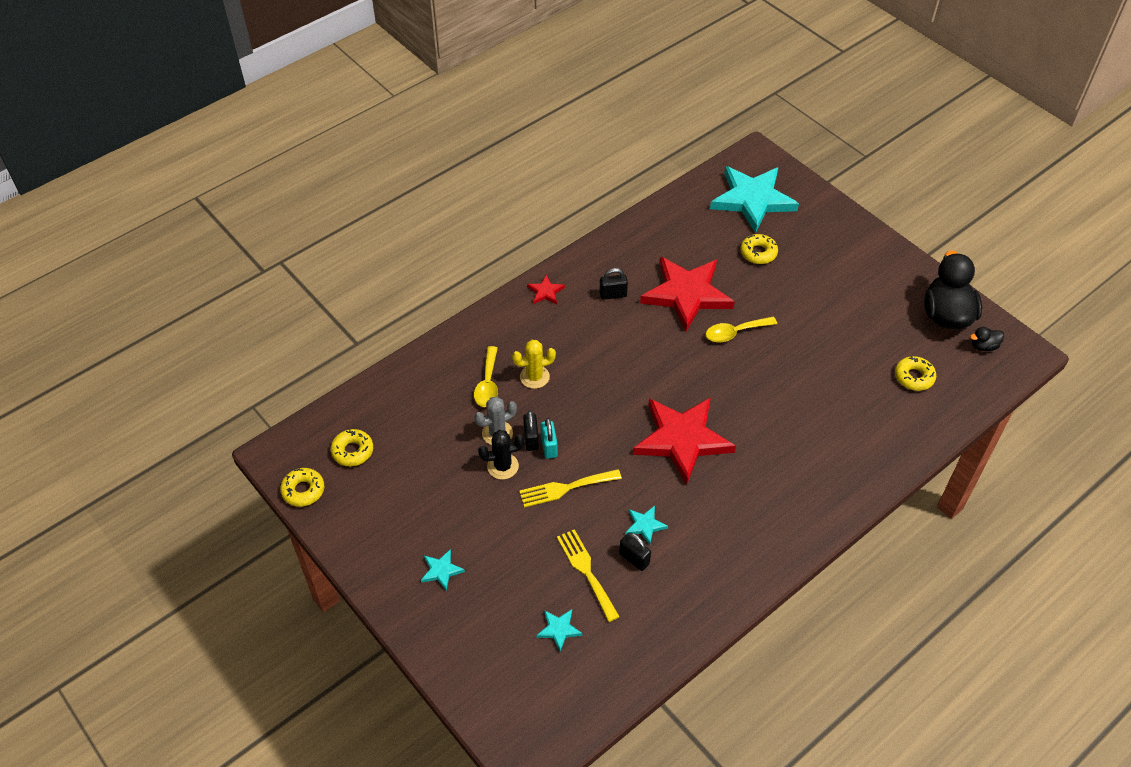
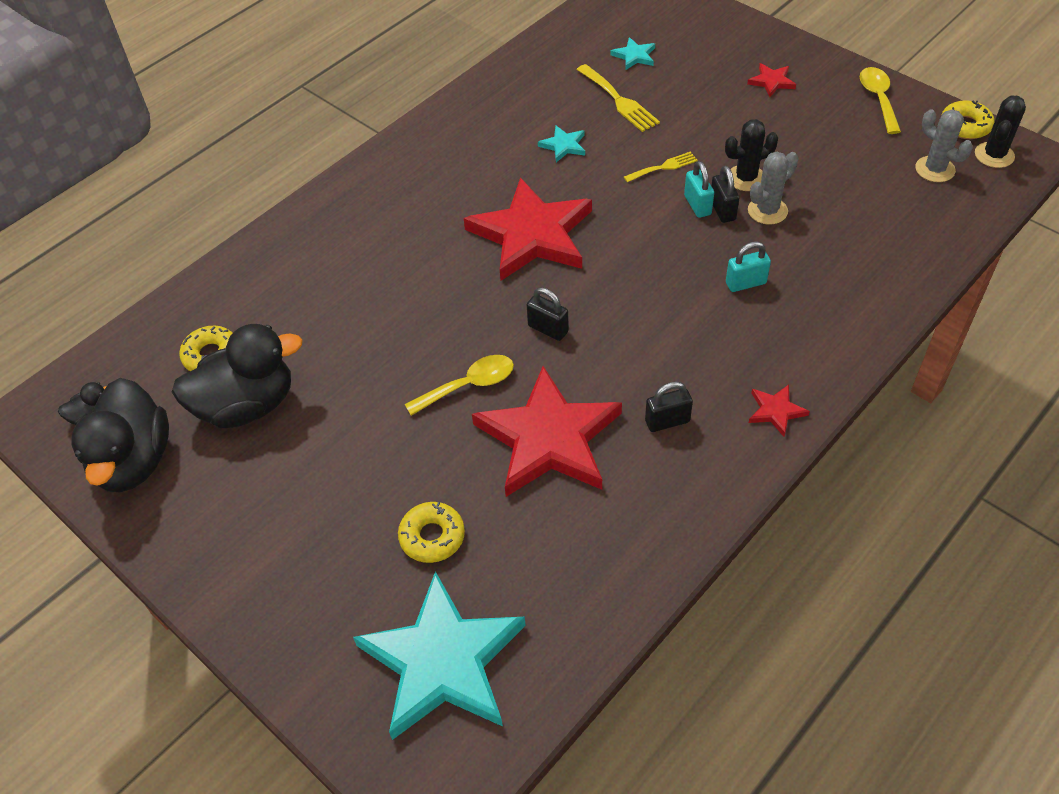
camera: 175 degrees right, 0 degrees up
(299, 457) = (994, 155): none -> black cactus
(352, 451) = (935, 169): yellow donut -> grey cactus
(441, 570) = (771, 82): turquoise star -> red star
(488, 384) = (805, 266): yellow spoon -> yellow spoon (878, 99)
(534, 377) = (745, 283): yellow cactus -> turquoise padlock
(565, 488) = (663, 167): yellow fork -> yellow fork, size x0.63
(634, 559) = (570, 116): black padlock -> black padlock (548, 329)
(881, 339) = (247, 405): none -> black duck

